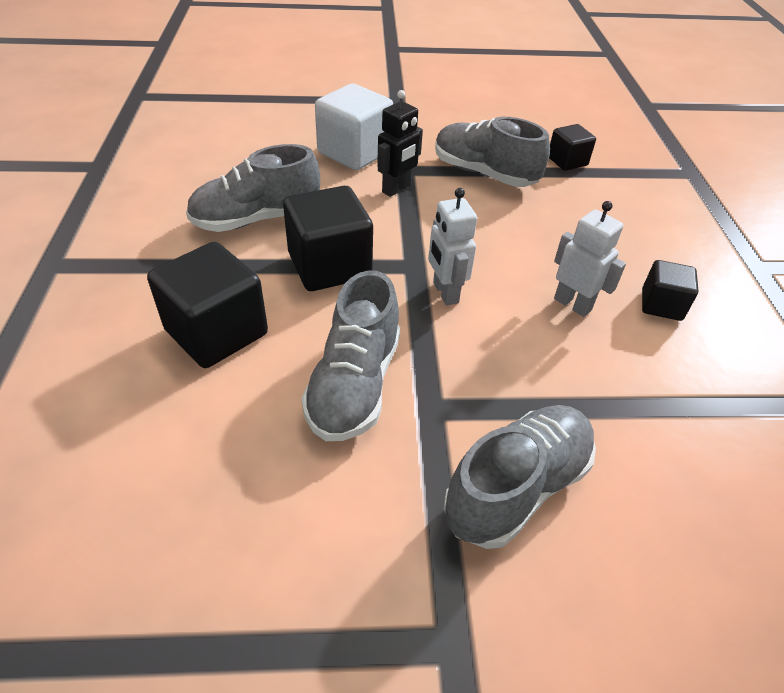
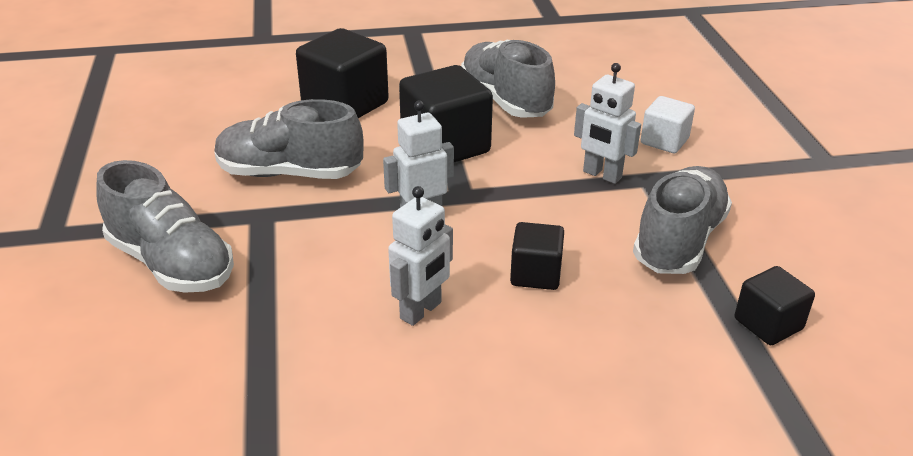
camera: 85 degrees right, 10 degrees down
(354, 152) = (664, 141): white cube -> white cube, size x0.57
(396, 189) = (602, 175): black robot -> white robot
(661, 305) = (437, 394): black cube -> black cube (535, 274)

